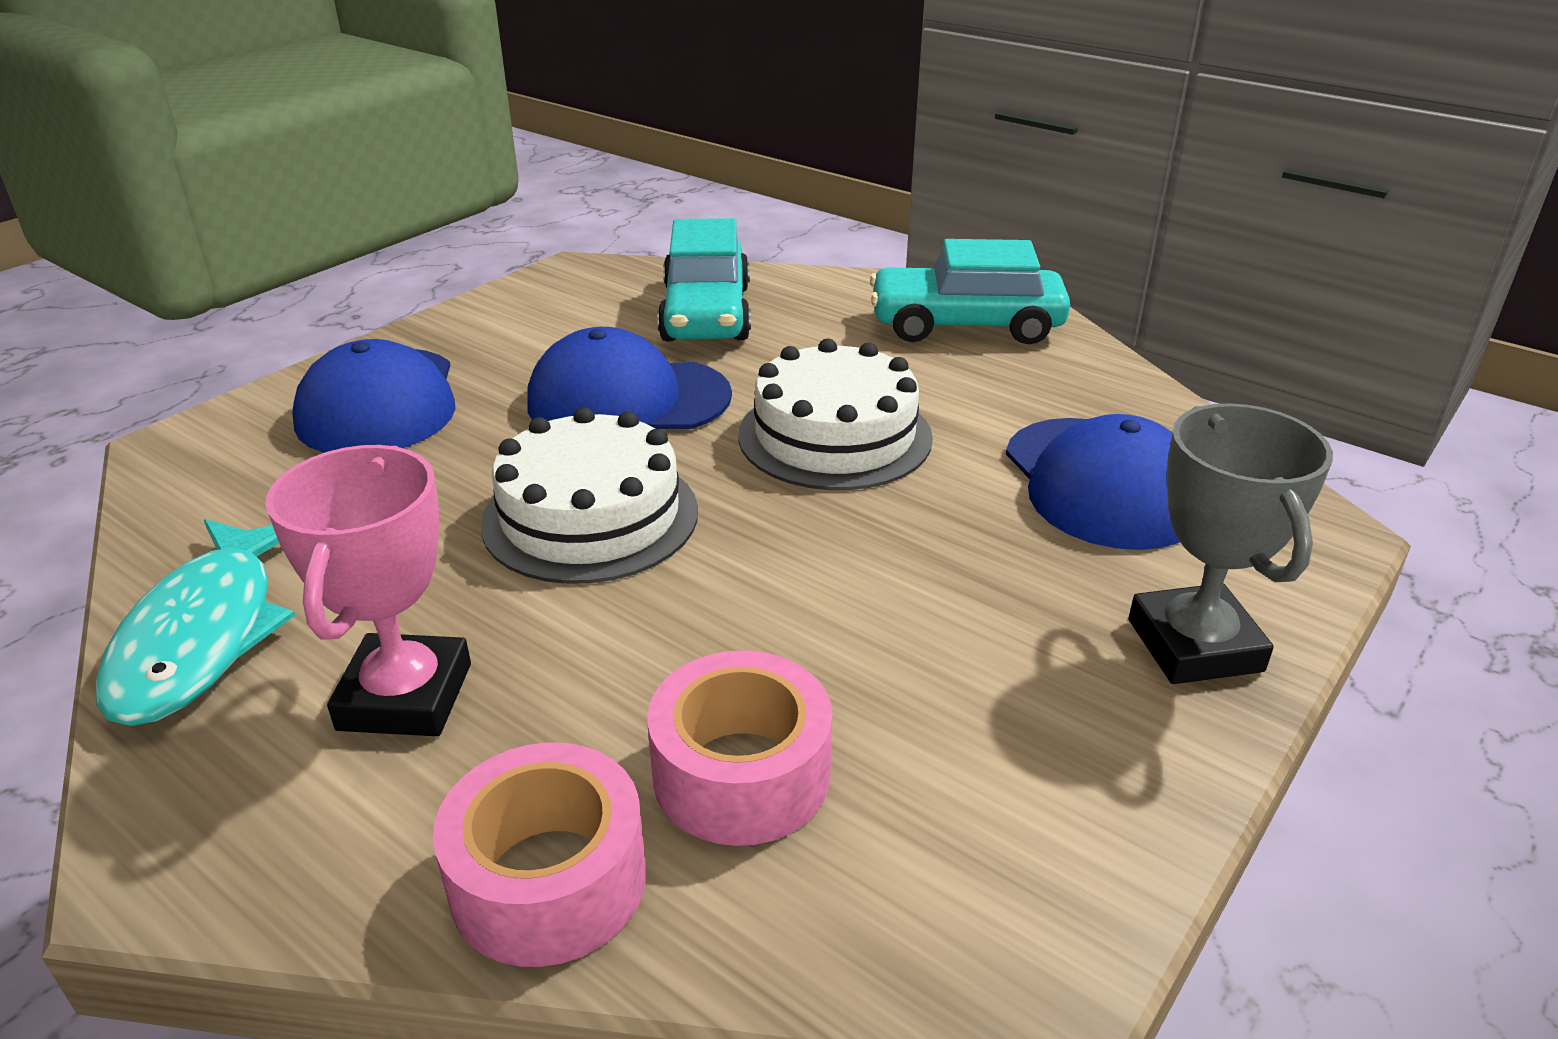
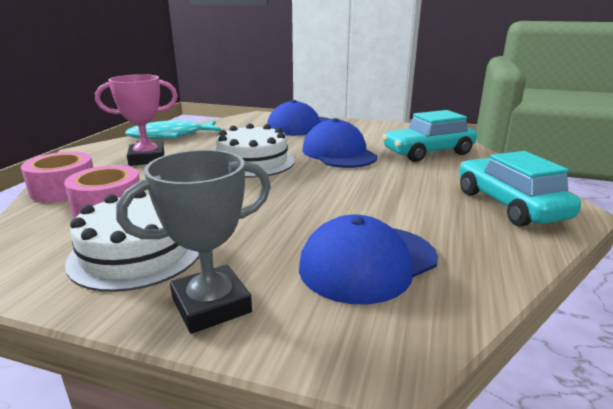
camera: 70 degrees right, 10 degrees down
(835, 436) = (348, 190): white cake -> white cake (137, 252)

